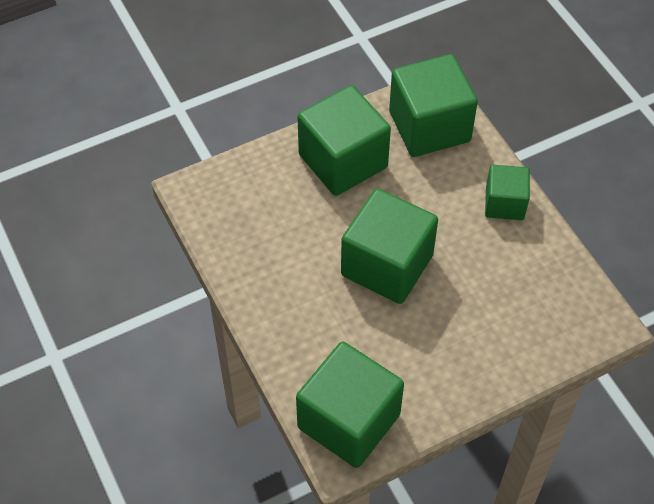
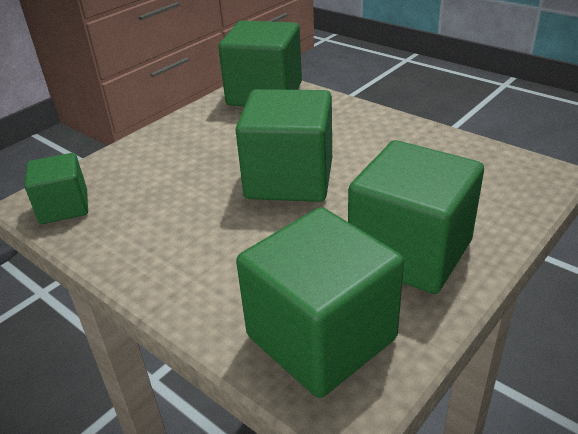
camera: 160 degrees right, 20 degrees down
(504, 203) = (172, 273): green cube -> green cube (64, 207)

